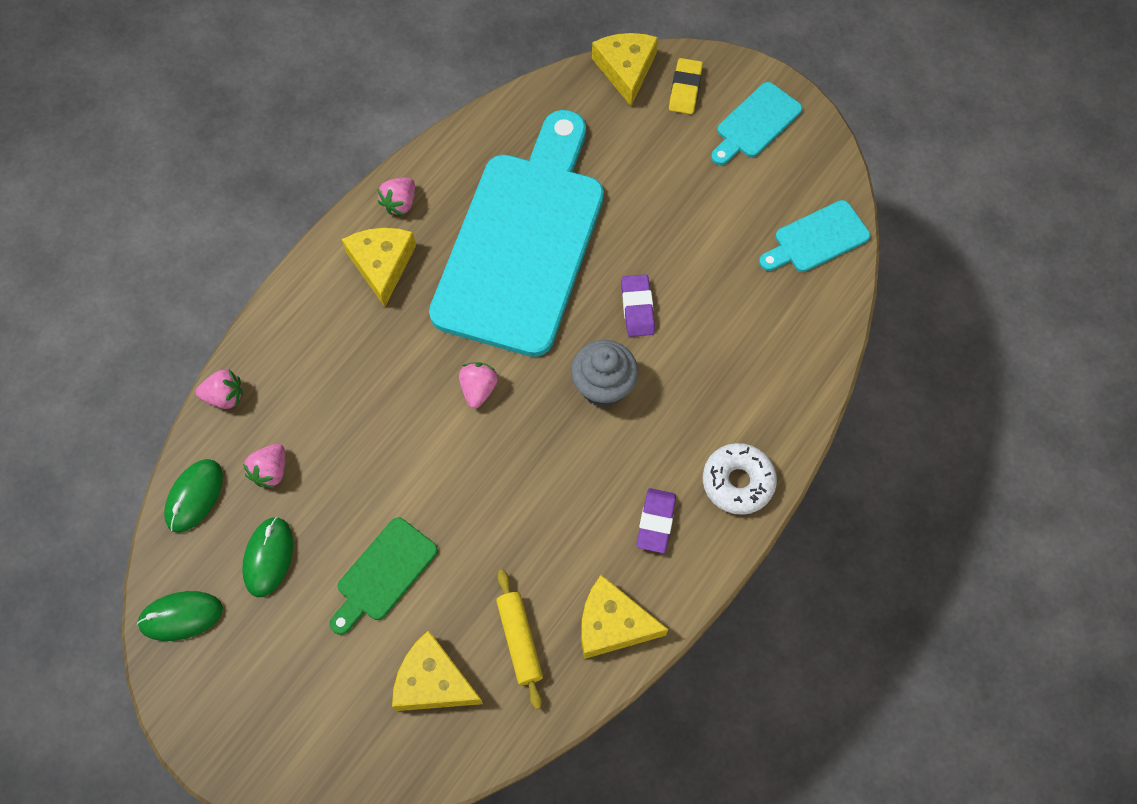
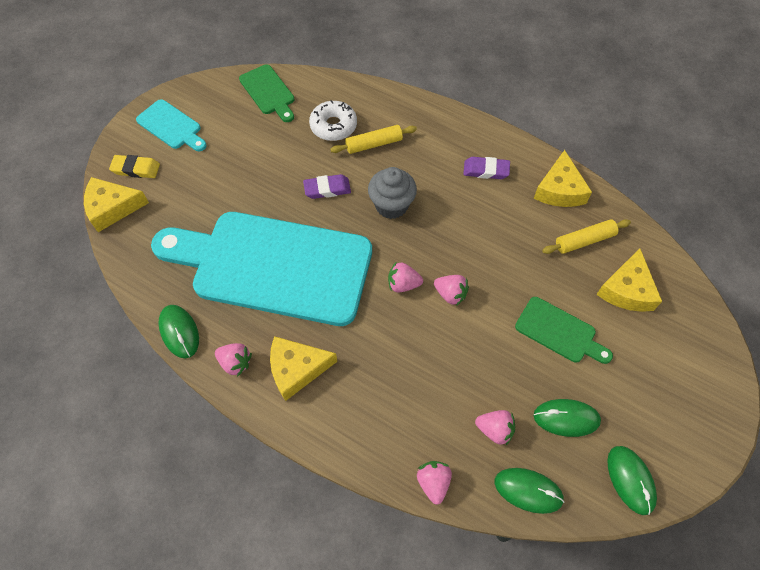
camera: 95 degrees left, 5 degrees down
(447, 147) = (179, 332): none -> green mouse
(456, 445) = (450, 294): none -> pink strawberry
(713, 372) = (374, 144): none -> yellow rolling pin
(738, 482) = (450, 129): white donut -> white donut (333, 126)
(817, 239) = (268, 92): turquoise cutting board -> green cutting board

